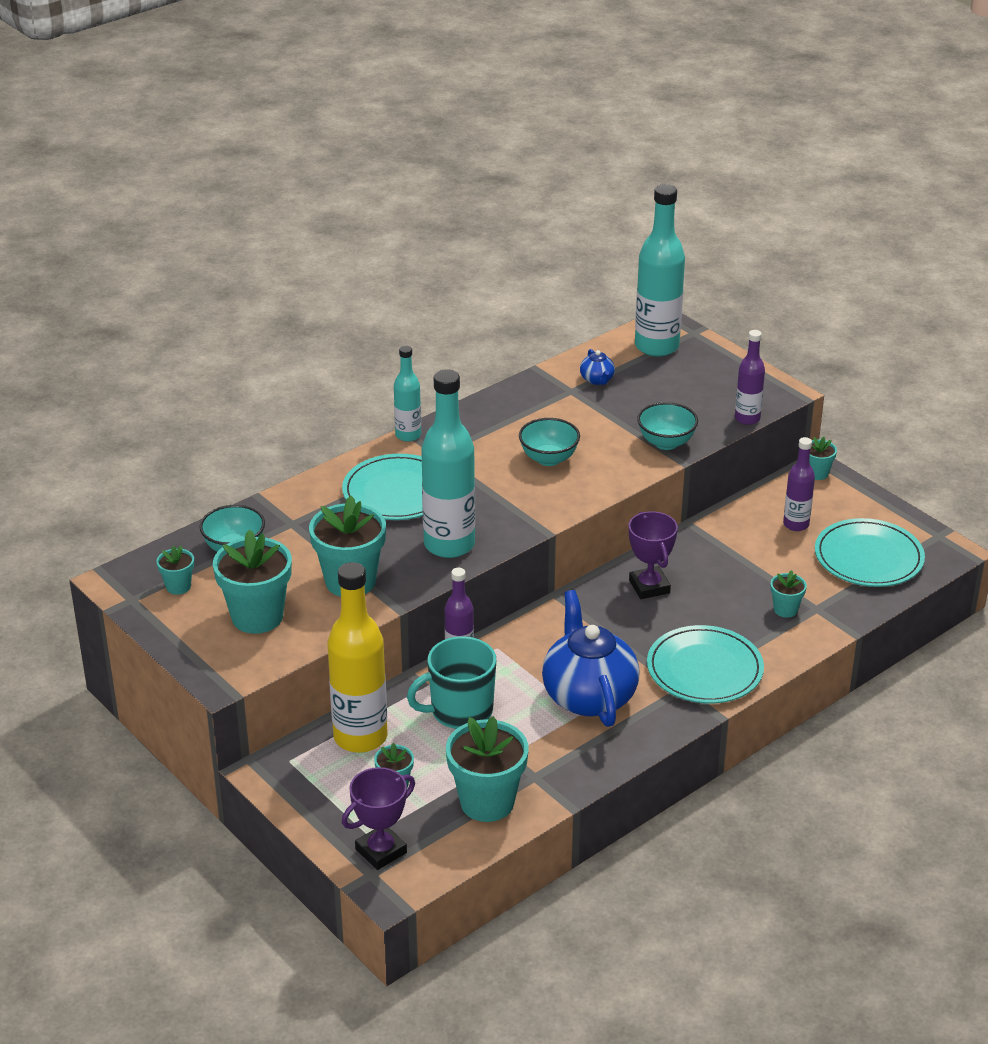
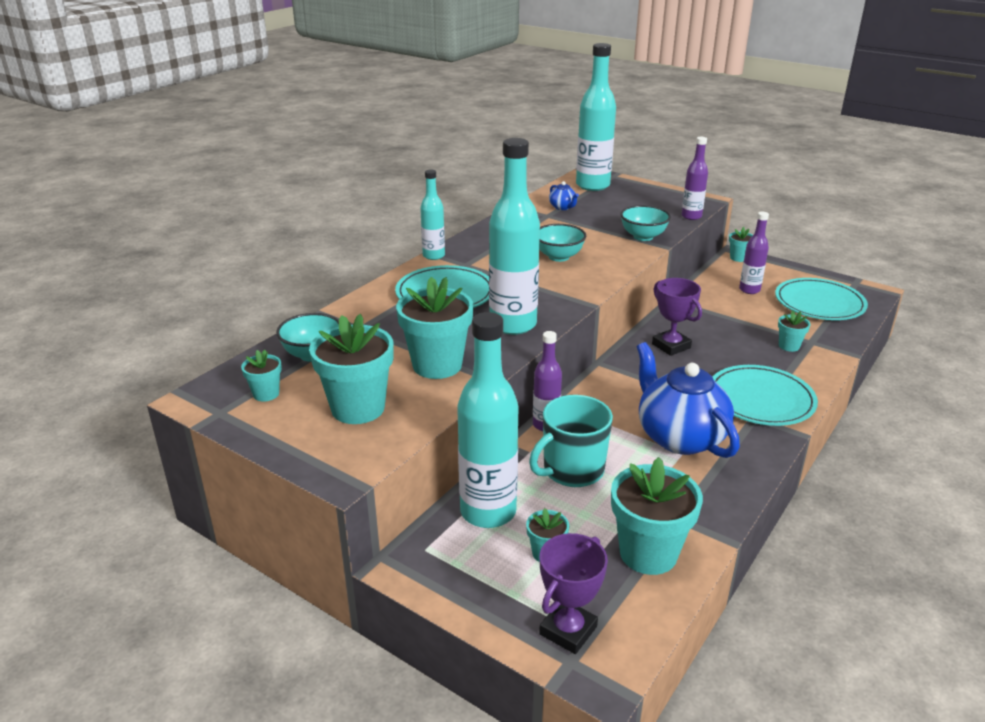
camera: 15 degrees left, 5 degrees down
(360, 737) = (488, 512): yellow bottle -> turquoise bottle

